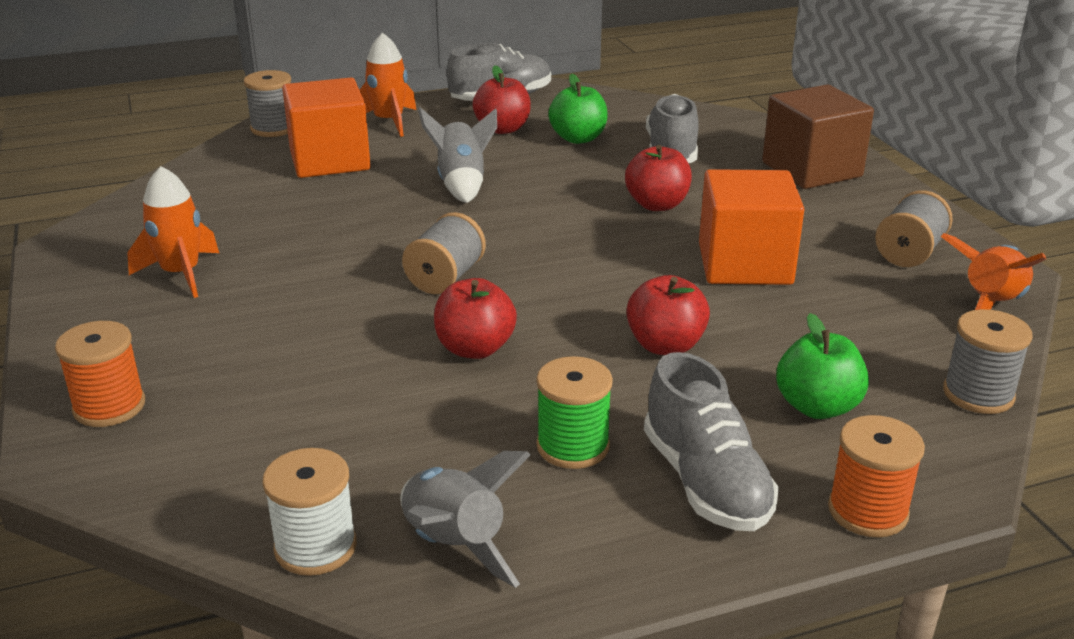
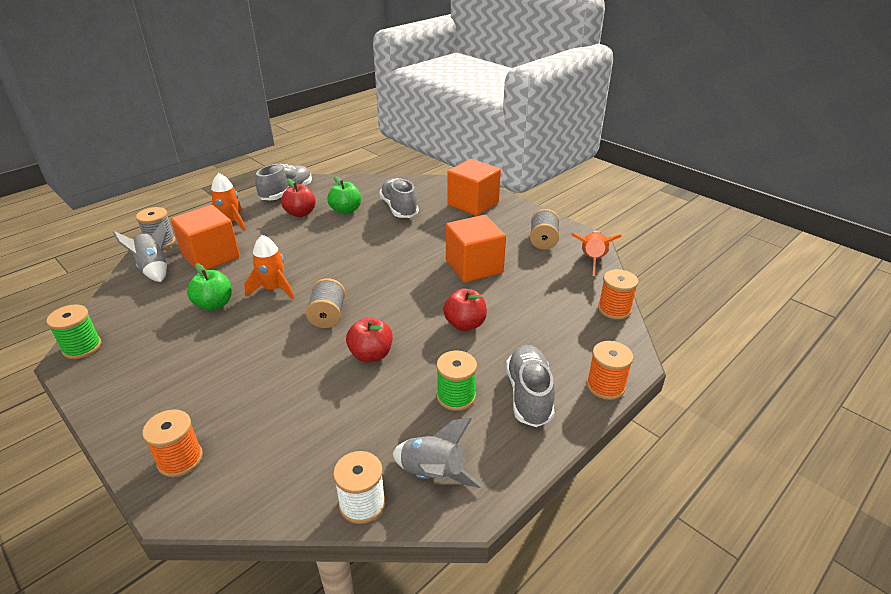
camera: 25 degrees left, 5 degrees up
(85, 235) = (82, 347): none -> green spool
(181, 274) = (166, 357): orange rocket -> orange rocket (273, 289)
(461, 184) = (299, 254): grey rocket -> grey rocket (154, 269)
(657, 205) = (411, 242): red apple -> none
(705, 482) = (529, 395): grey shoe -> grey shoe turned 135 degrees counterclockwise
(811, 170) = (473, 204): brown cube -> orange cube
(817, 407) = (553, 337): green apple -> green apple (214, 304)
(978, 394) = (614, 309): grey spool -> orange spool

